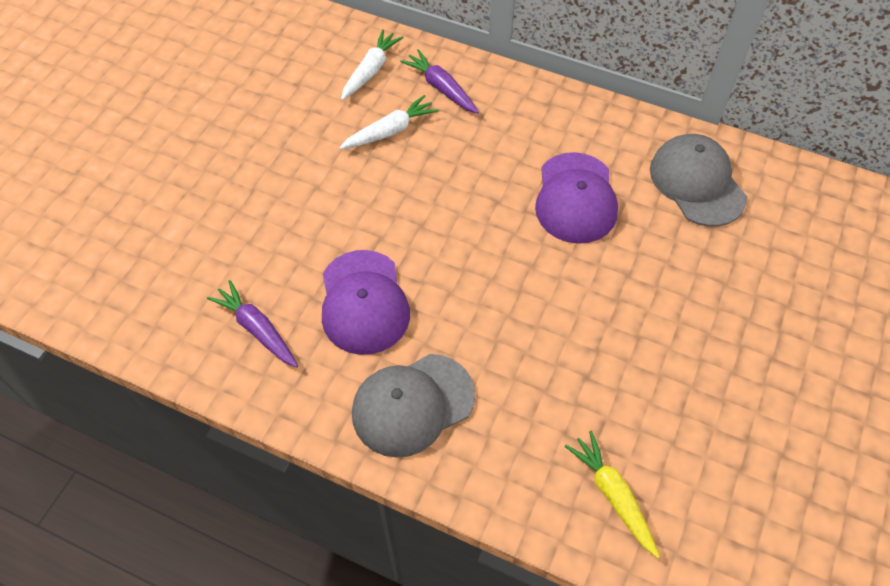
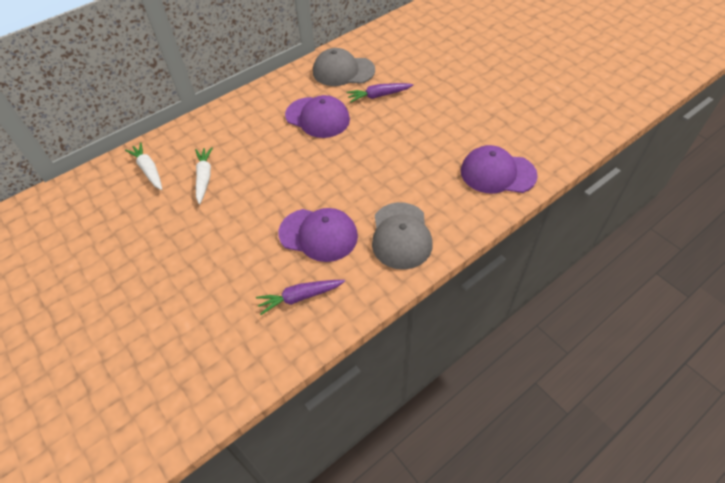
camera: 60 degrees left, 5 degrees down
(441, 88) = (194, 143): purple carrot -> purple carrot (379, 96)
(613, 495) = (497, 173): yellow carrot -> purple cap

